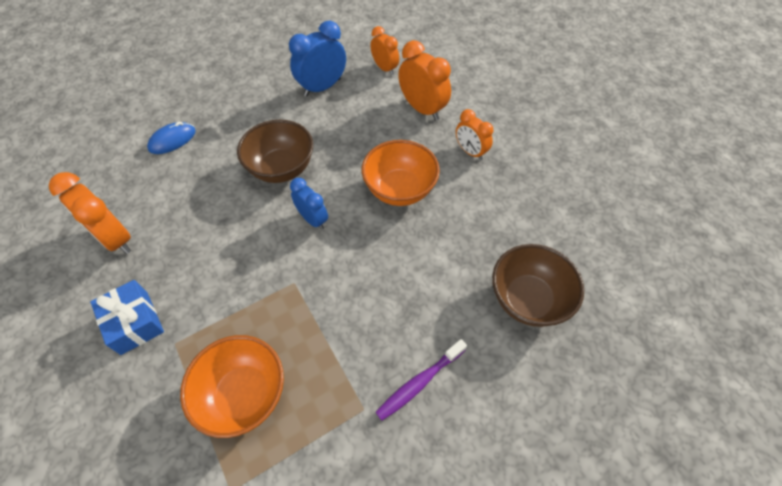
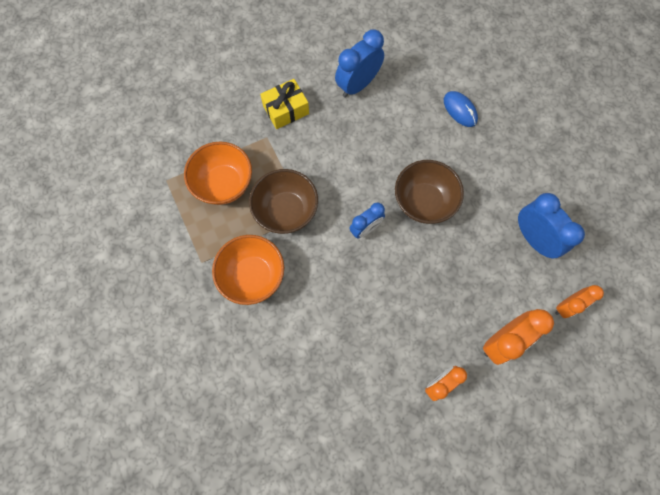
camera: 95 degrees right, 15 degrees up
(115, 238) = (358, 85): orange clock -> blue clock
(134, 322) = (286, 110): blue gift -> yellow gift
(399, 190) = (394, 306): orange bowl -> orange bowl (253, 276)
(419, 383) = (213, 303): purple toothbrush -> none
(528, 299) = (269, 404): brown bowl -> brown bowl (286, 211)

